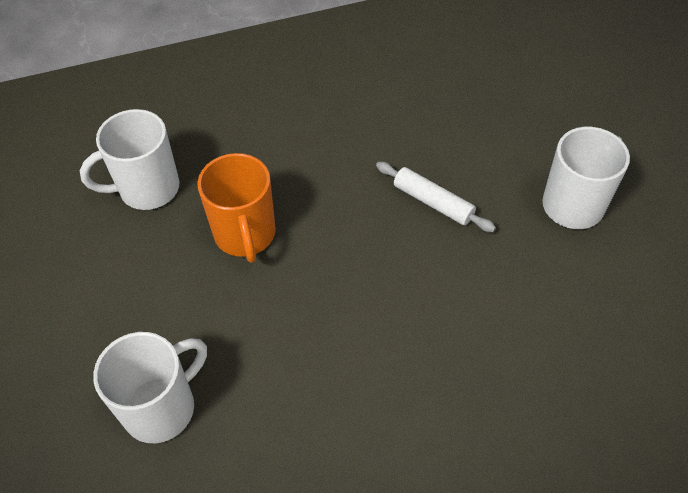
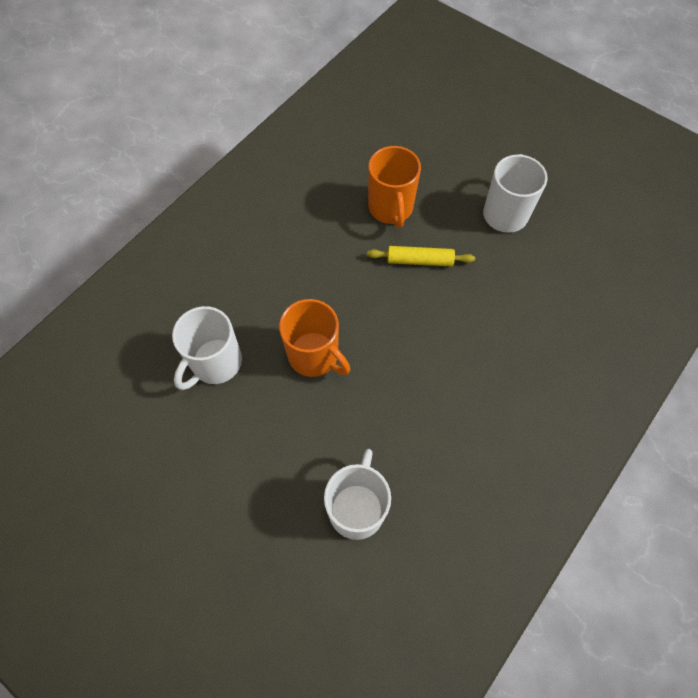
camera: 35 degrees left, 10 degrees up
(433, 202) = (419, 261): white rolling pin -> yellow rolling pin
(443, 136) = (390, 208): none -> orange mug

